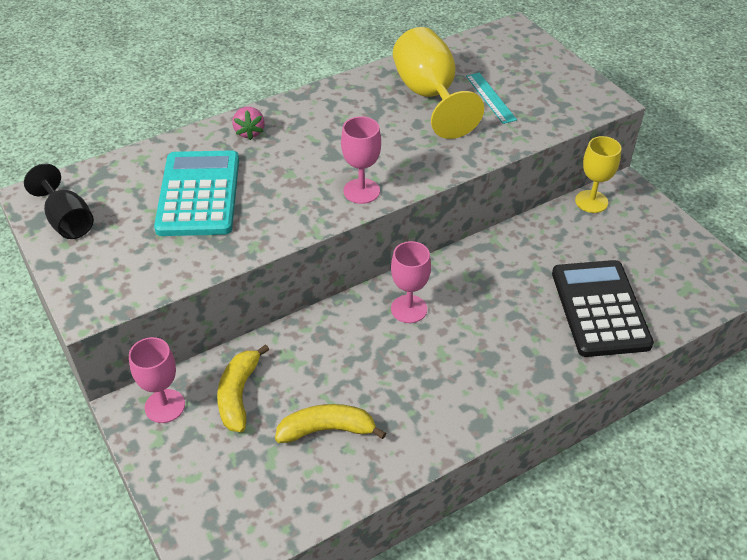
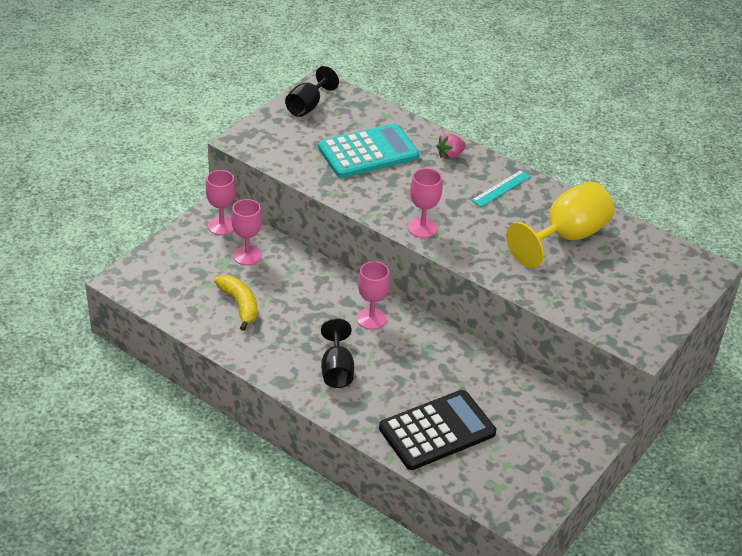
camera: 65 degrees right, 5 degrees down
(238, 395) = (247, 255): yellow banana -> pink goblet
(480, 366) = (337, 370): none -> black goblet
(490, 97) = (591, 273): turquoise ruler -> turquoise ruler (501, 188)
(591, 201) = (568, 405): yellow goblet -> none

